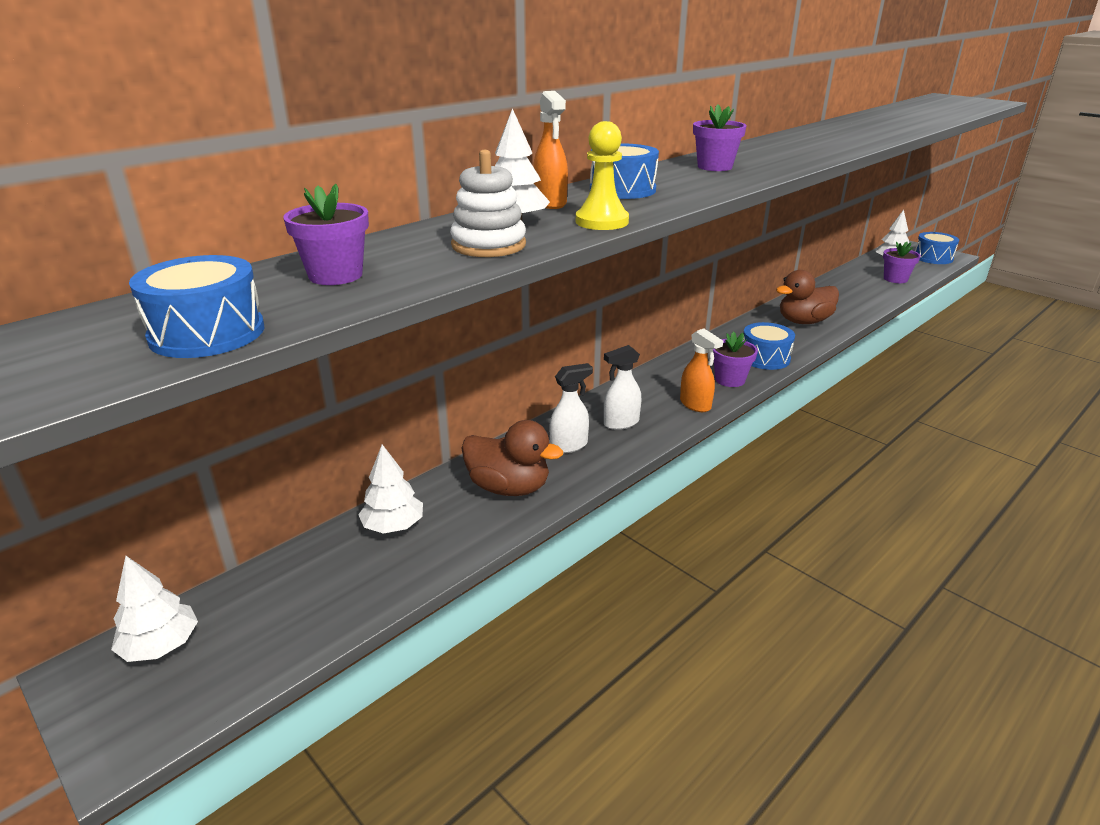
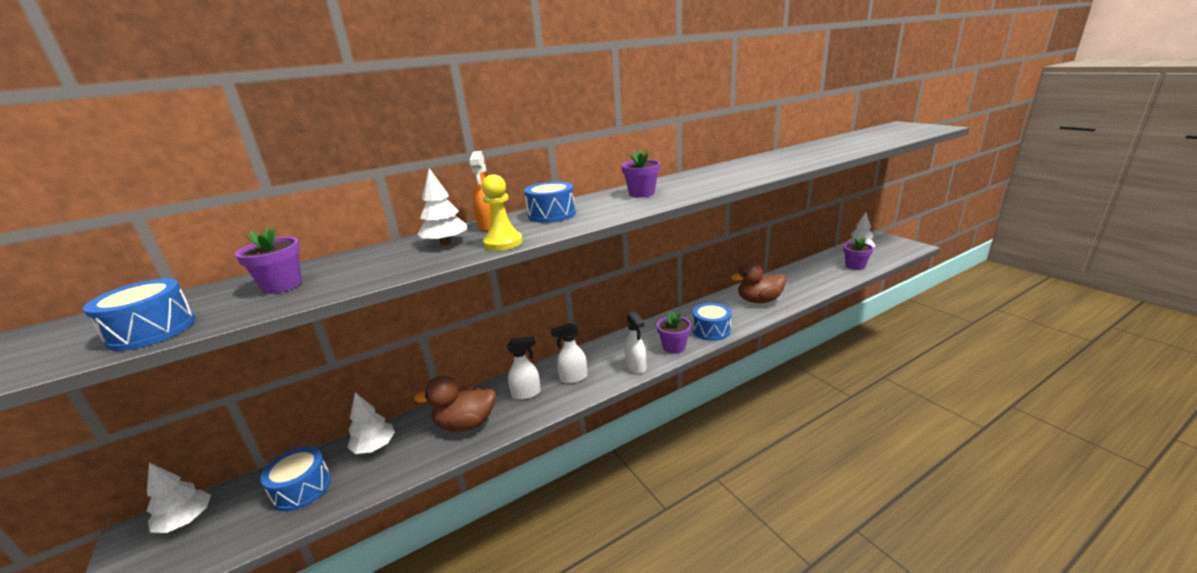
camera: 15 degrees right, 5 degrees down
(488, 245) = (404, 262): white stacking toy -> none
(509, 487) = (465, 424): brown duck -> brown duck turned 135 degrees clockwise
(695, 405) = (636, 367): orange spray bottle -> white spray bottle
(933, 258) = (897, 248): blue drum -> blue drum (302, 488)

